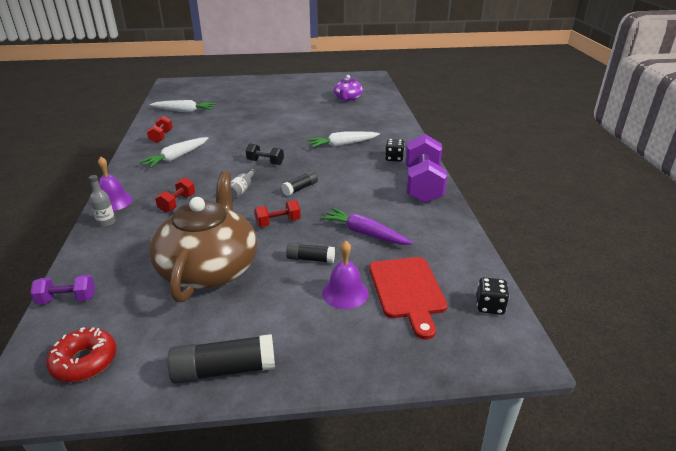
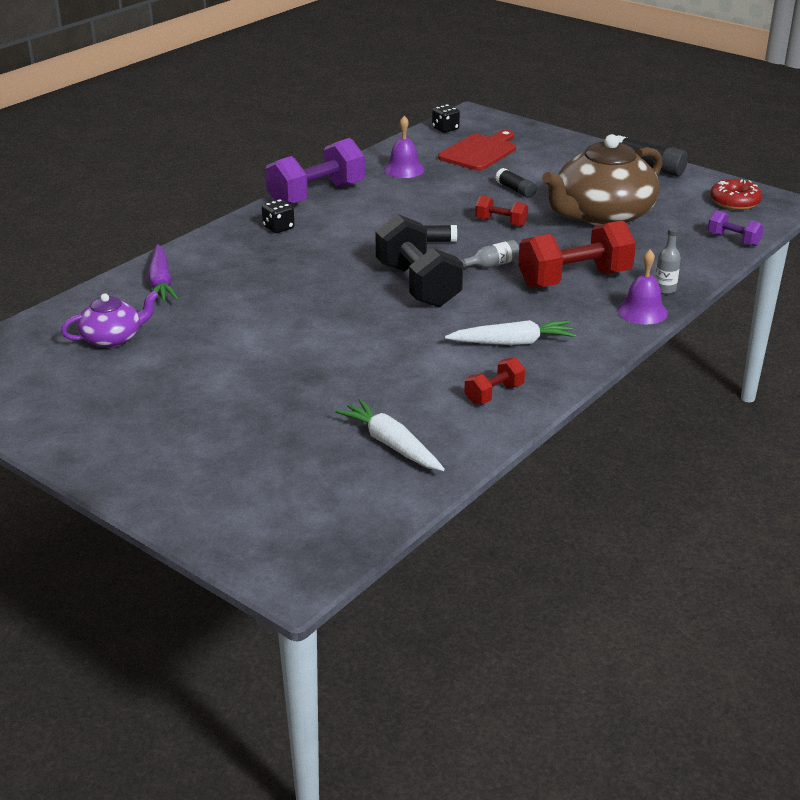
camera: 135 degrees left, 0 degrees up
(177, 203) = (574, 279): red dumbbell -> red dumbbell, size x2.03
(265, 162) = (418, 285): black dumbbell -> black dumbbell, size x2.03
(343, 144) = (291, 267): white carrot -> none
(345, 293) = (522, 166): purple bell -> purple bell (404, 169)
(365, 233) = (444, 187): purple carrot -> purple carrot (161, 282)

